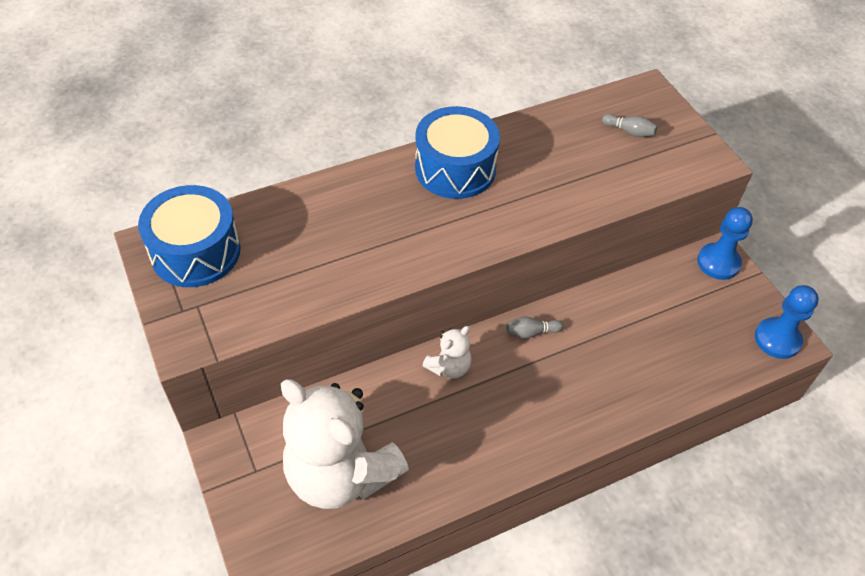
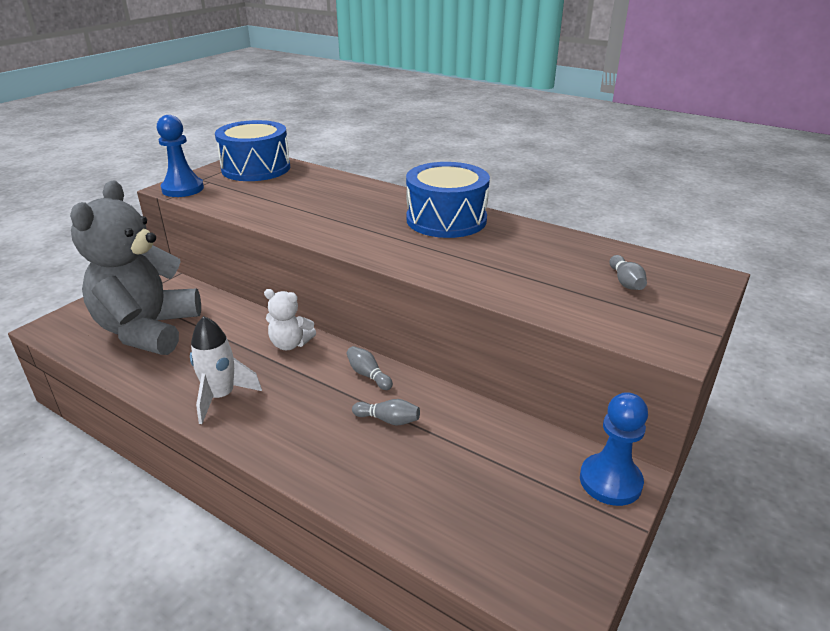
camera: 60 degrees right, 20 degrees down
(341, 473) = (148, 330): white teddy bear -> grey teddy bear
(495, 444) = (221, 397): none -> white rocket
(594, 345) = (388, 420): none -> grey bowling pin
(777, 339) = (548, 585): blue pawn -> blue pawn (183, 189)

